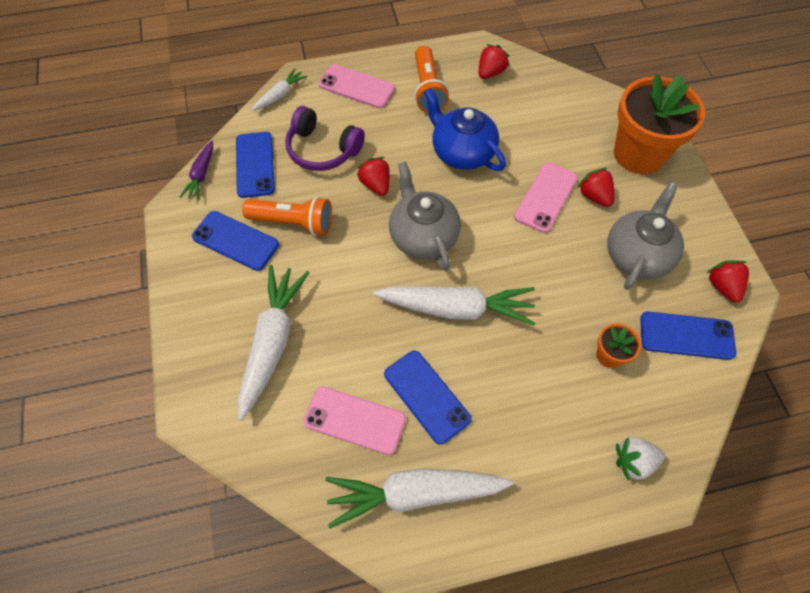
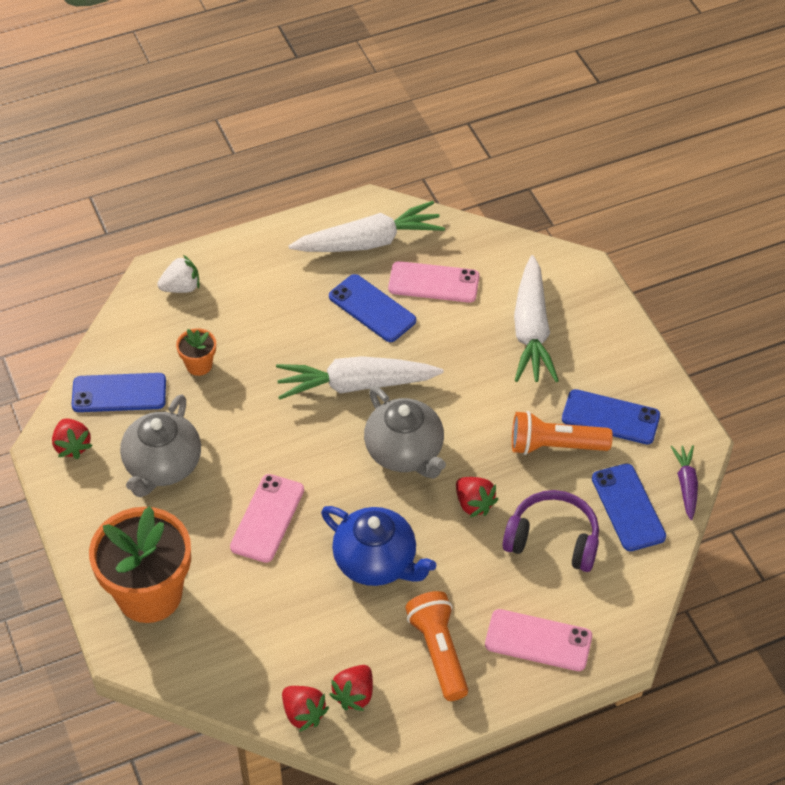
camera: 170 degrees right, 10 degrees down
(280, 95) = (638, 611): white carrot -> none
(594, 196) = (209, 529): red strawberry -> red strawberry (303, 714)

